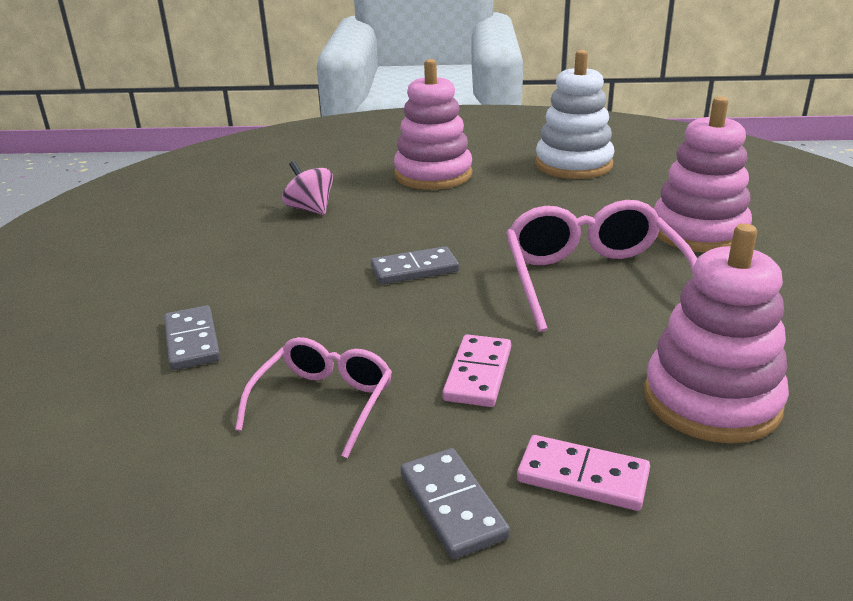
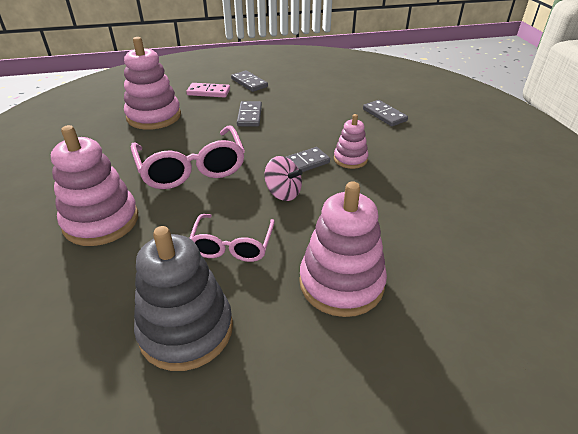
camera: 165 degrees right, 10 degrees up
(310, 209) = (417, 213): pink spinning top -> pink spinning top (283, 193)
(324, 402) = (307, 101): pink glasses -> pink glasses (232, 246)
(335, 269) = (350, 159): none -> pink stacking toy
(478, 374) = (249, 116): pink domino -> grey domino
(573, 165) = (186, 329): white stacking toy -> grey stacking toy

